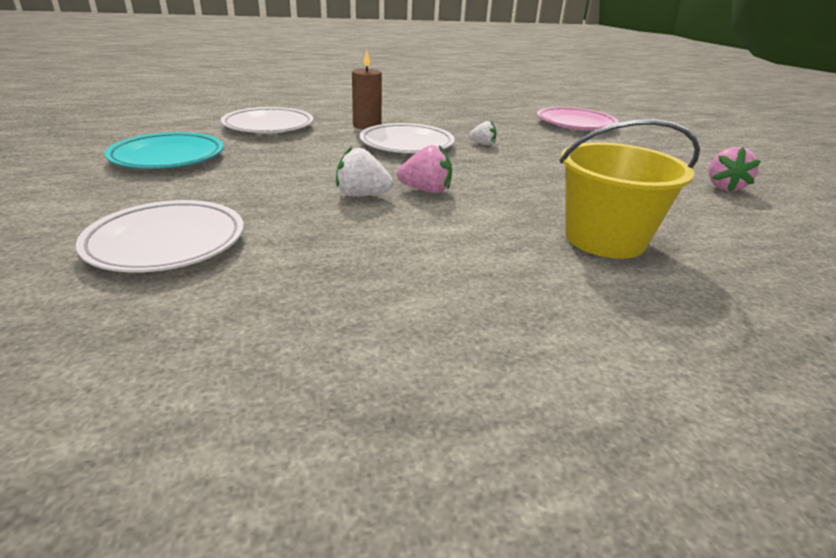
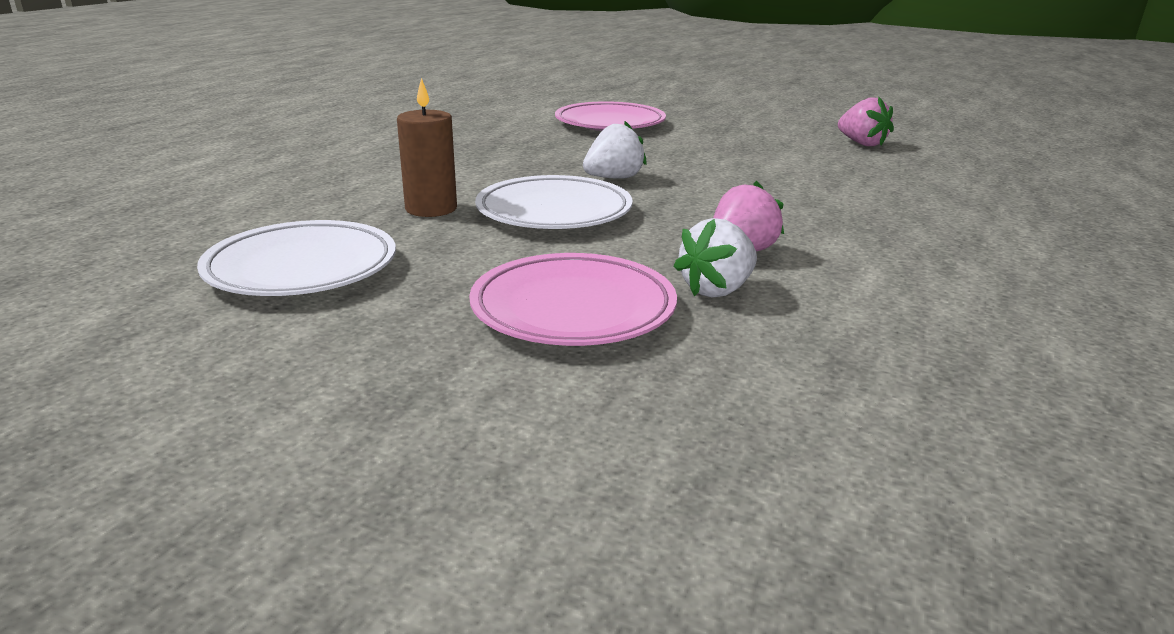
camera: 50 degrees left, 5 degrees down
(166, 243) = (773, 478): white plate -> none
(168, 157) = (328, 393): turquoise plate -> none
(293, 173) = (573, 309): none -> pink plate
(483, 144) = (613, 178): white strawberry -> white strawberry, size x1.57
(604, 239) = (950, 223): yellow bucket -> none

